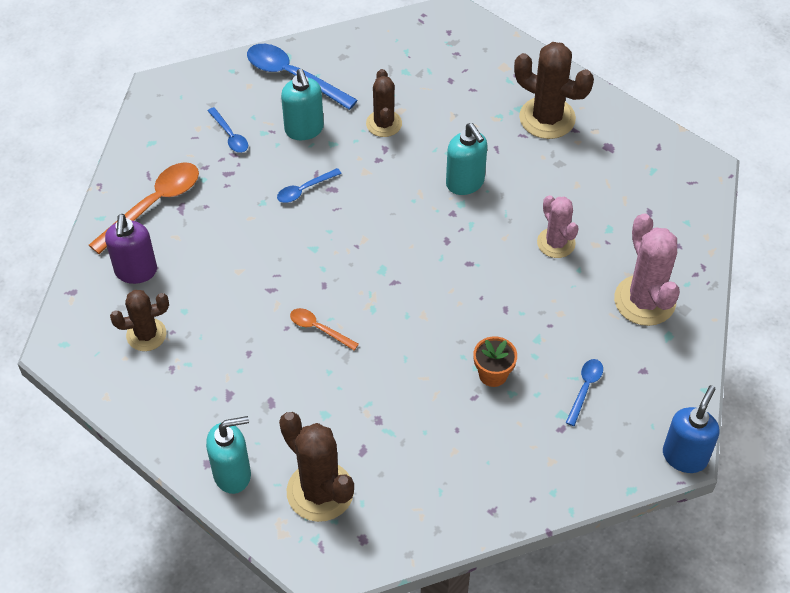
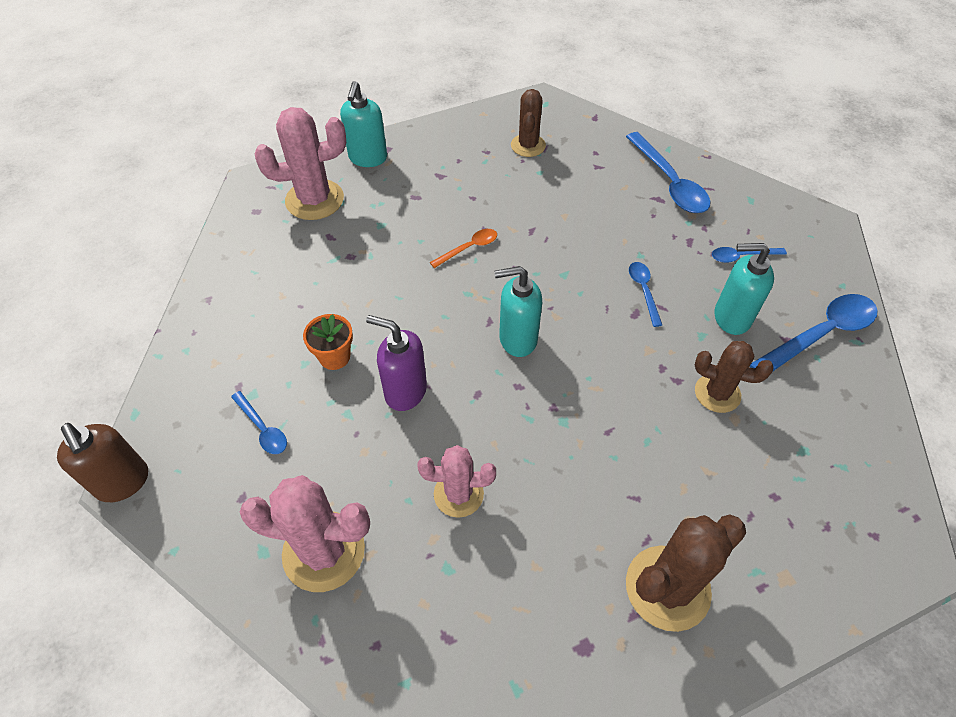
camera: 115 degrees right, 0 degrees up
(136, 271) = (597, 155): purple soap dispenser -> purple soap dispenser (405, 391)
(153, 205) = (669, 182): orange spoon -> blue spoon
(320, 491) = (314, 200): brown cactus -> pink cactus
(465, 183) = (592, 438): turquoise soap dispenser -> turquoise soap dispenser (517, 339)
(684, 456) = (123, 482): blue soap dispenser -> brown soap dispenser

